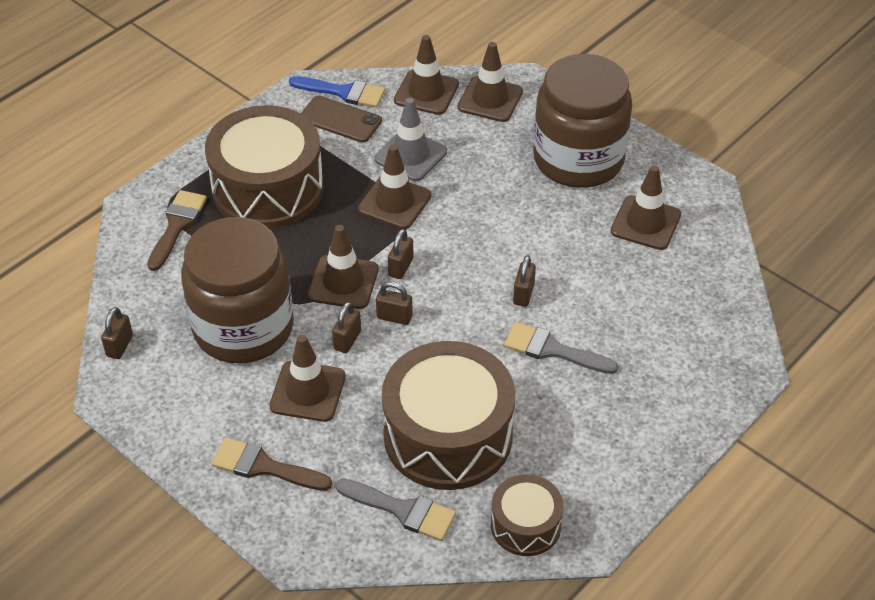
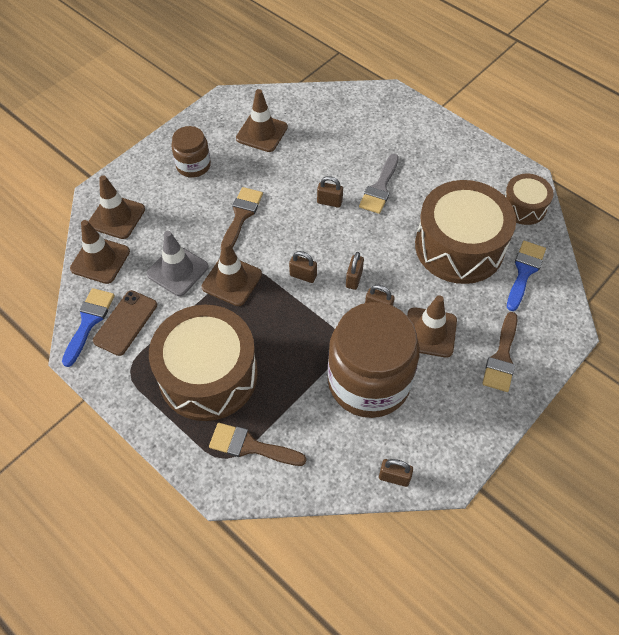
camera: 90 degrees left, 10 degrees up
(343, 282) = (319, 313): brown traffic cone -> none
(403, 510) = (524, 271): grey brush -> blue brush
(496, 207) = (241, 216): none -> brown brush
(578, 159) = (193, 165): brown jar -> brown jar, size x0.50

